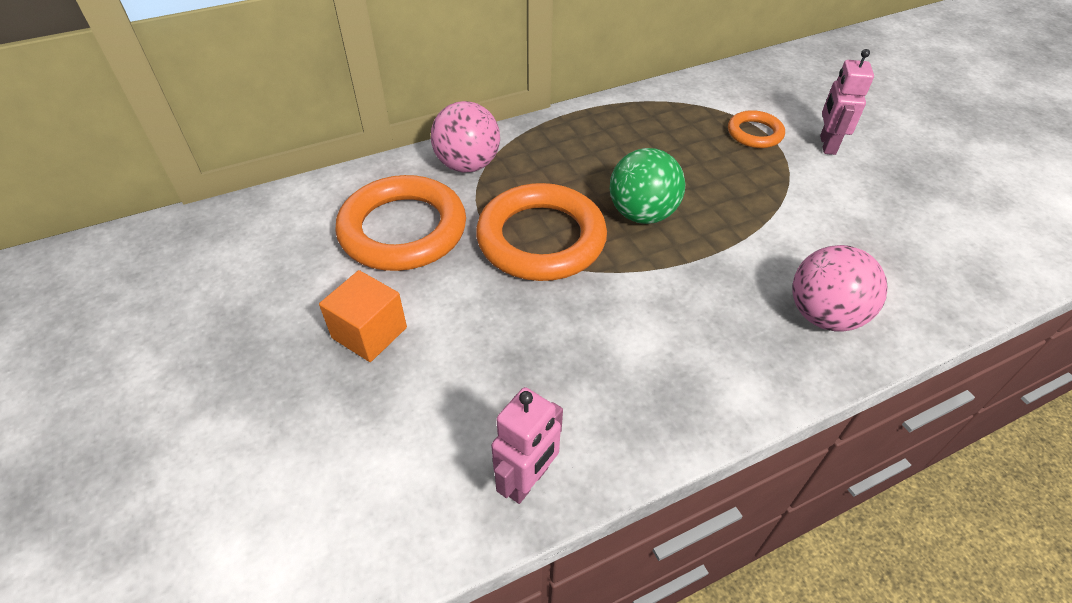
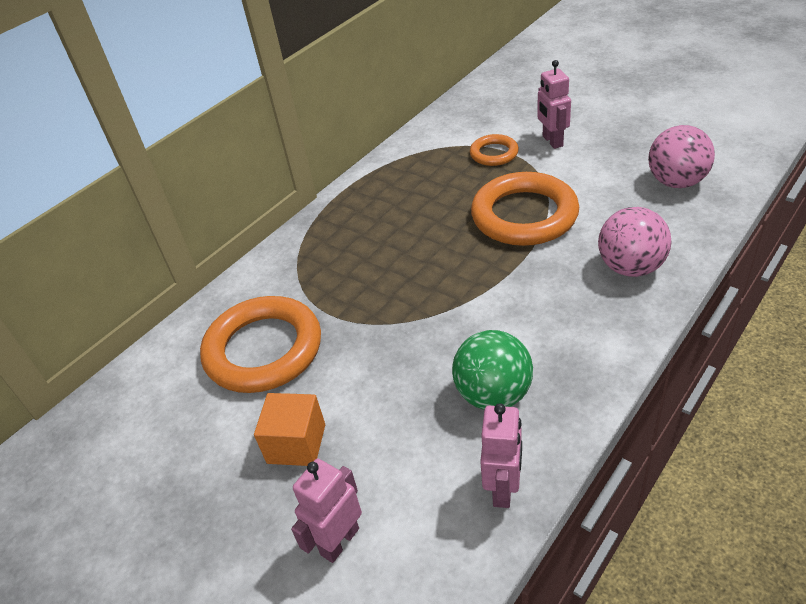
camera: 20 degrees left, 5 degrees down
(341, 447) = (339, 541): none -> pink robot
(468, 165) = (281, 273): pink ball -> pink ball (676, 182)
(541, 239) = (385, 305): orange ring -> orange ring (524, 215)
(642, 214) = (451, 251): green ball -> green ball (493, 394)

